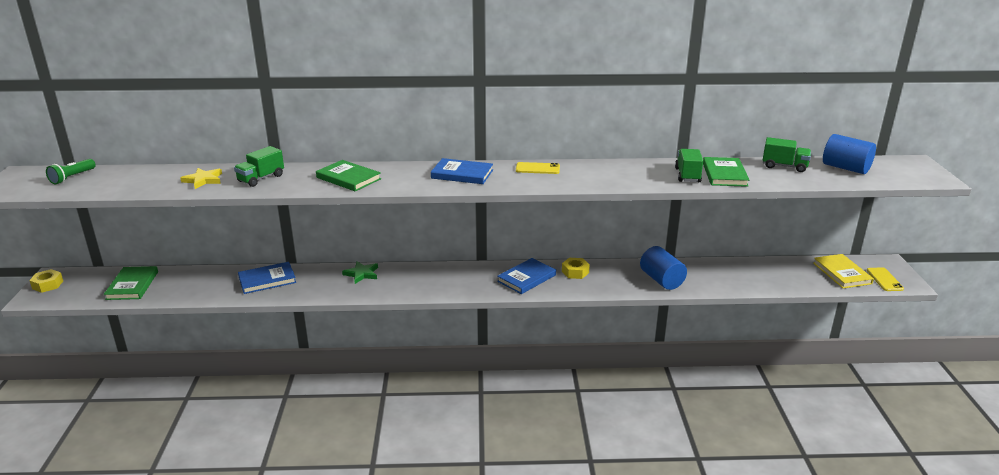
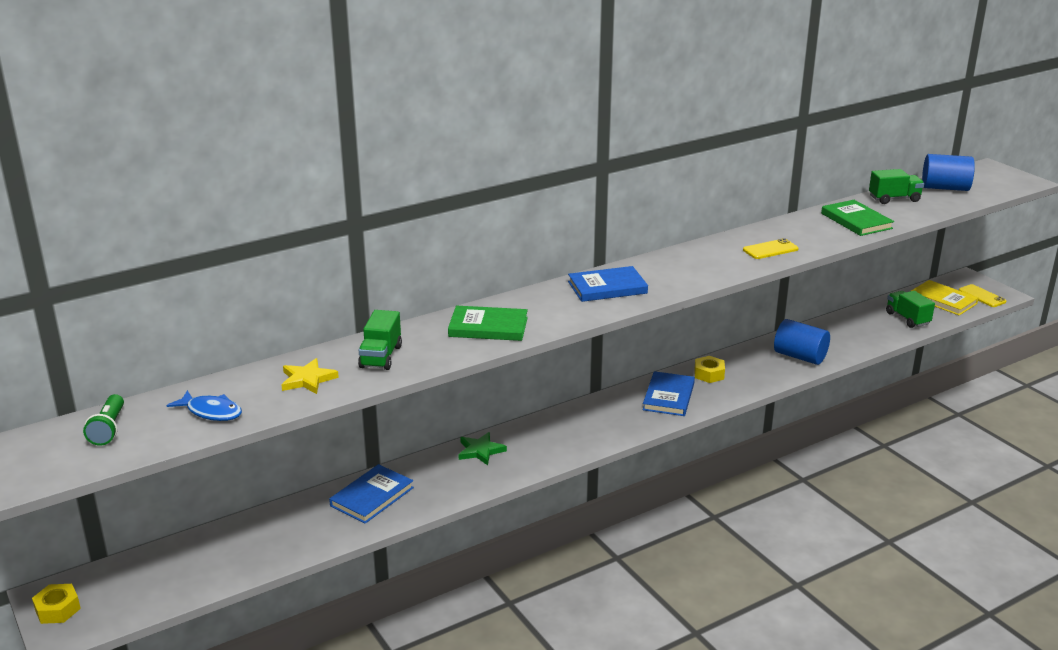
camera: 30 degrees left, 0 degrees up
(130, 183) = (211, 412): none -> blue fish
(132, 285) = (193, 565): green book -> none
(537, 168) = (675, 260): yellow phone -> yellow phone (770, 249)
(687, 175) = (826, 230): green truck -> green truck (907, 319)

